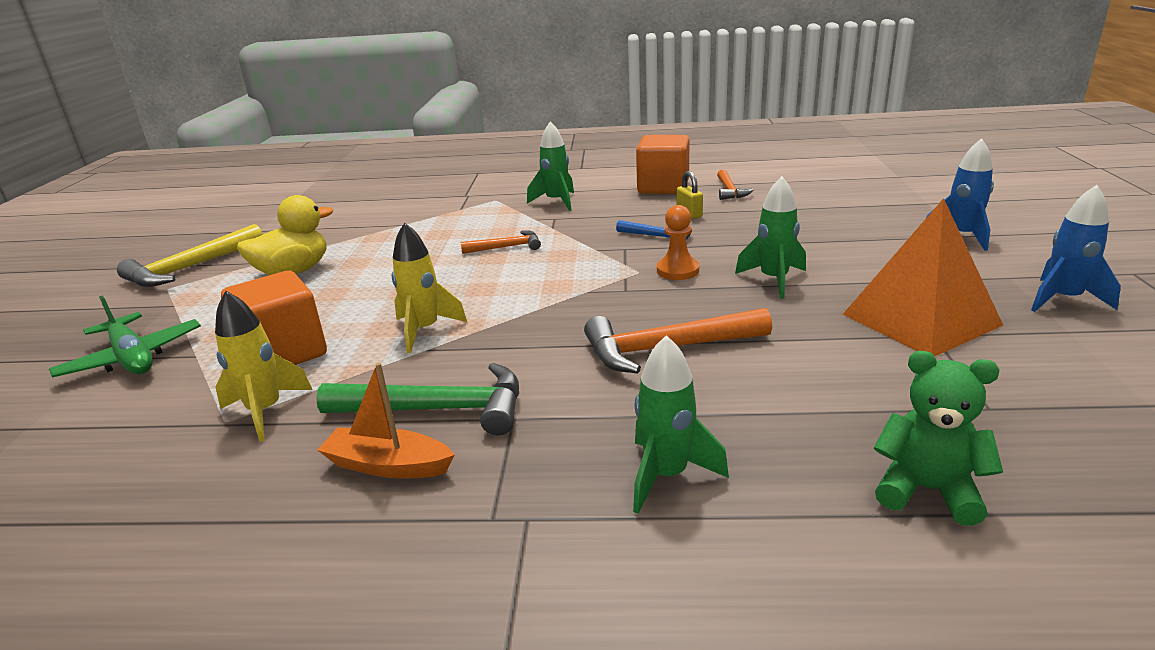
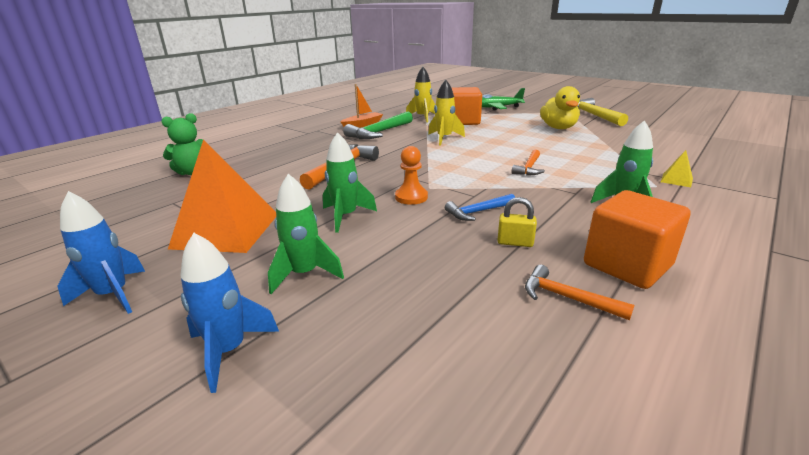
camera: 125 degrees right, 0 degrees up
(470, 197) = (676, 180): none -> yellow pyramid
(667, 475) = (283, 148): green rocket -> green rocket (304, 274)

